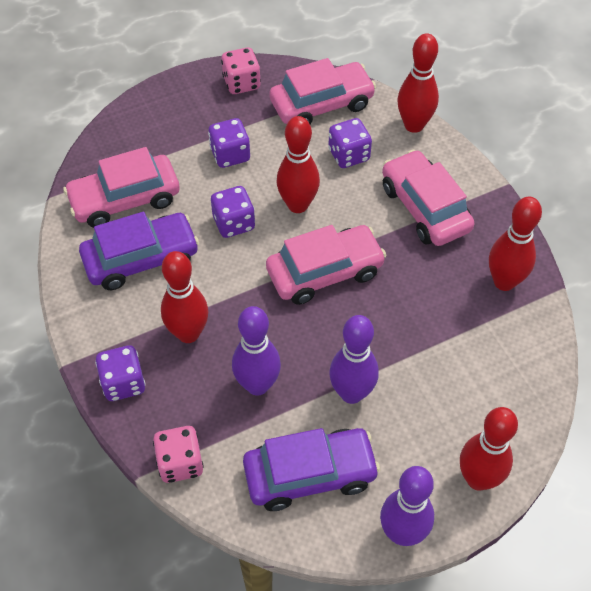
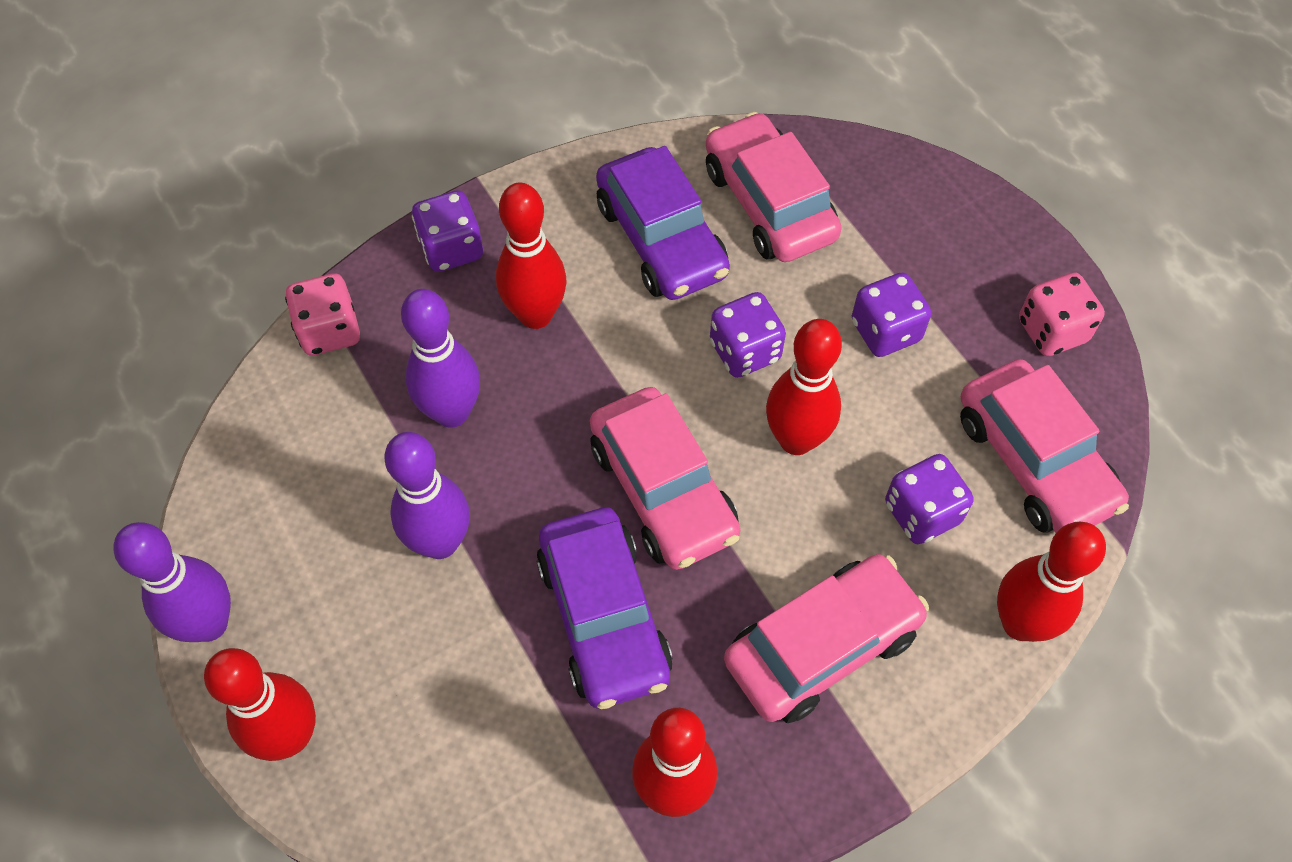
camera: 85 degrees right, 5 degrees up
(310, 474) = (307, 493): purple car -> purple car (604, 617)

